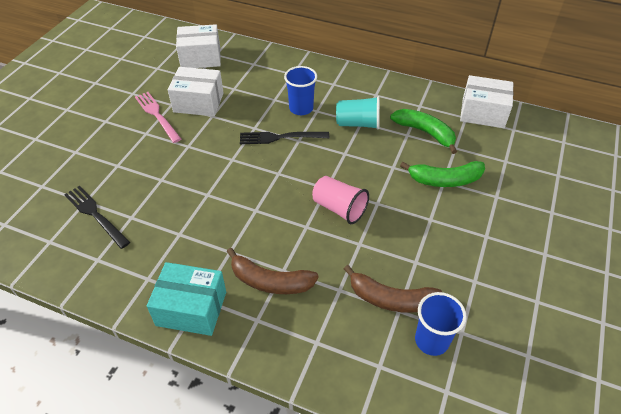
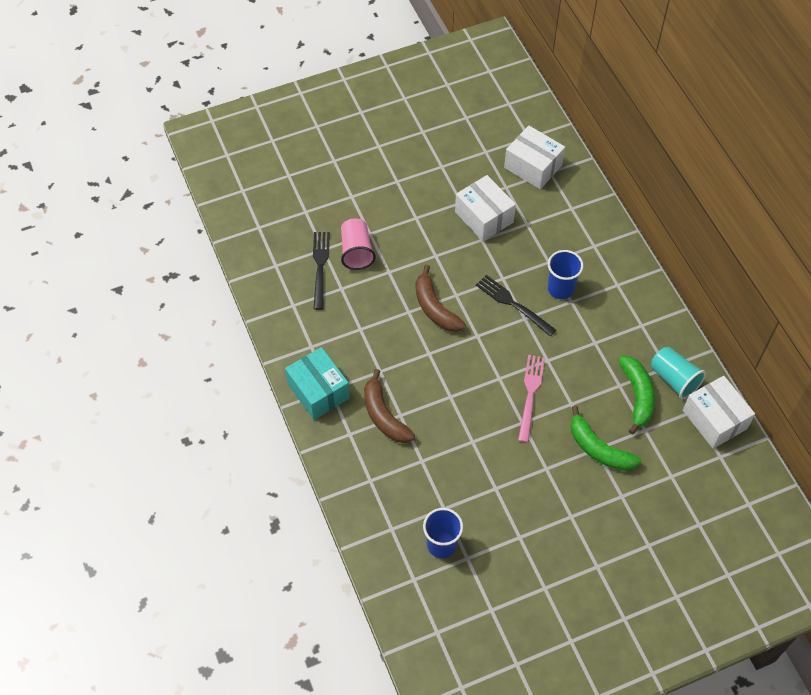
camera: 45 degrees right, 10 degrees up
(156, 115) = (440, 205): pink fork -> pink fork (530, 394)
(339, 208) = (489, 402): pink cup -> pink cup (356, 251)
(358, 124) = (591, 342): turquoise cup -> turquoise cup (674, 379)
(391, 299) = (448, 497): brown banana -> brown banana (435, 308)

